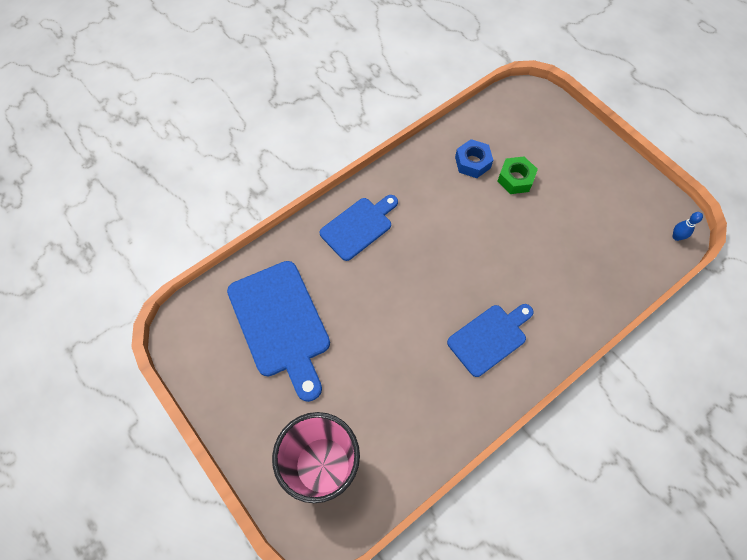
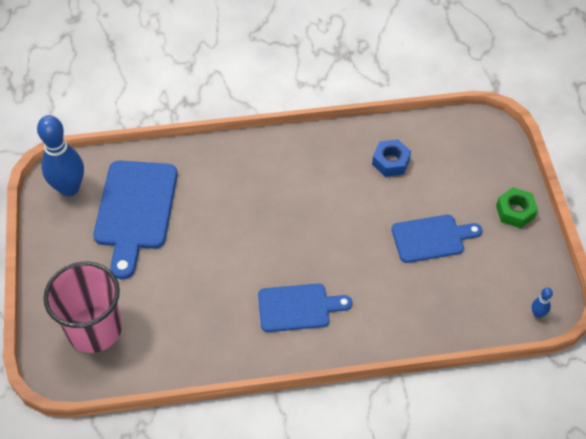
camera: 30 degrees right, 10 degrees down
(201, 335) = (69, 188): none -> blue bowling pin
(359, 226) = (251, 167): blue cutting board -> blue cutting board (431, 238)
(515, 179) = (420, 193): green nut -> green nut (515, 211)

